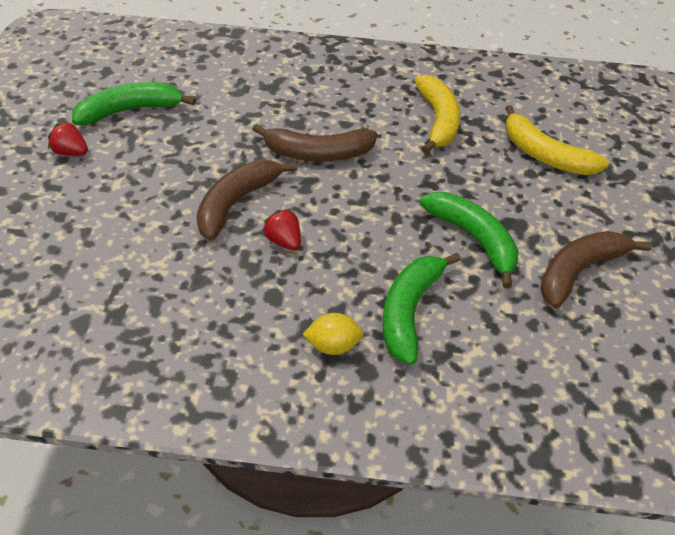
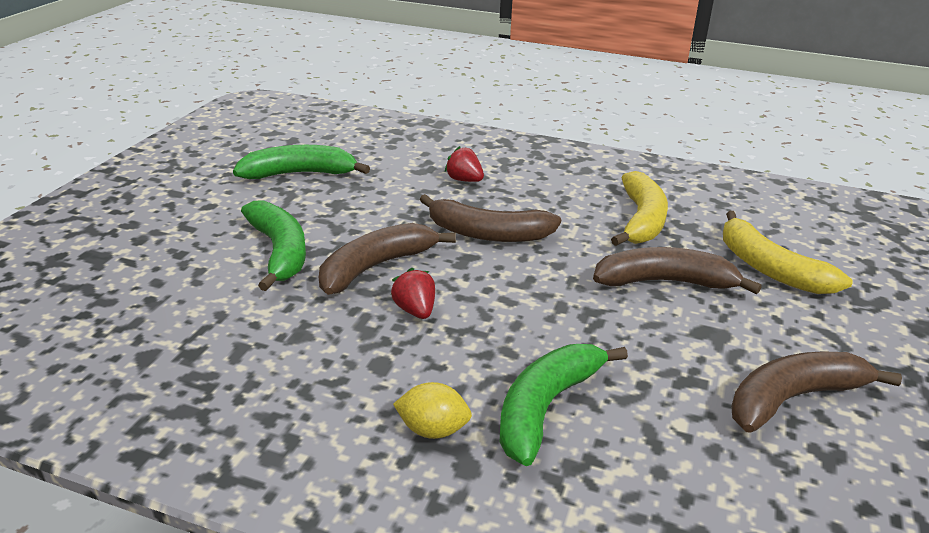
camera: 15 degrees right, 15 degrees down
(71, 152) = (221, 201): red strawberry -> red strawberry (464, 180)
(470, 181) = (665, 282): none -> brown banana
(474, 239) = (654, 342): green banana -> green banana (279, 252)

